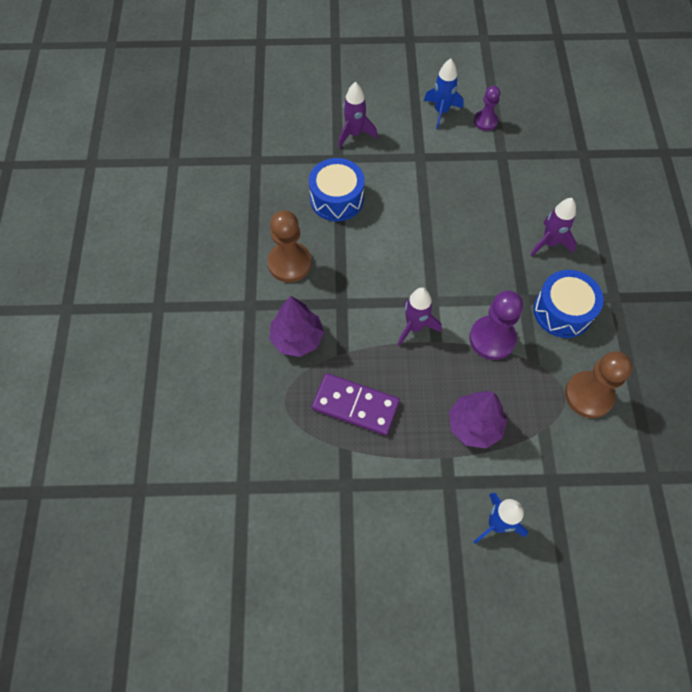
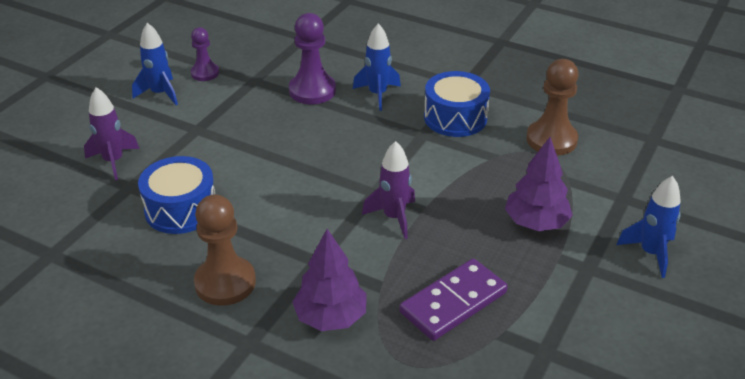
camera: 60 degrees left, 25 degrees down
(492, 338) = (449, 171): purple pawn -> purple pawn (312, 91)
(549, 243) = (377, 94): purple rocket -> blue rocket

